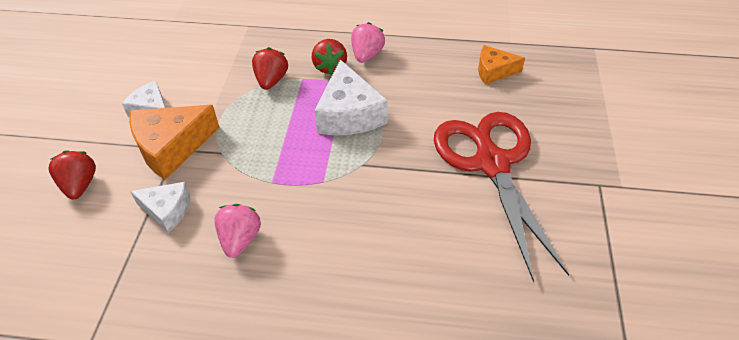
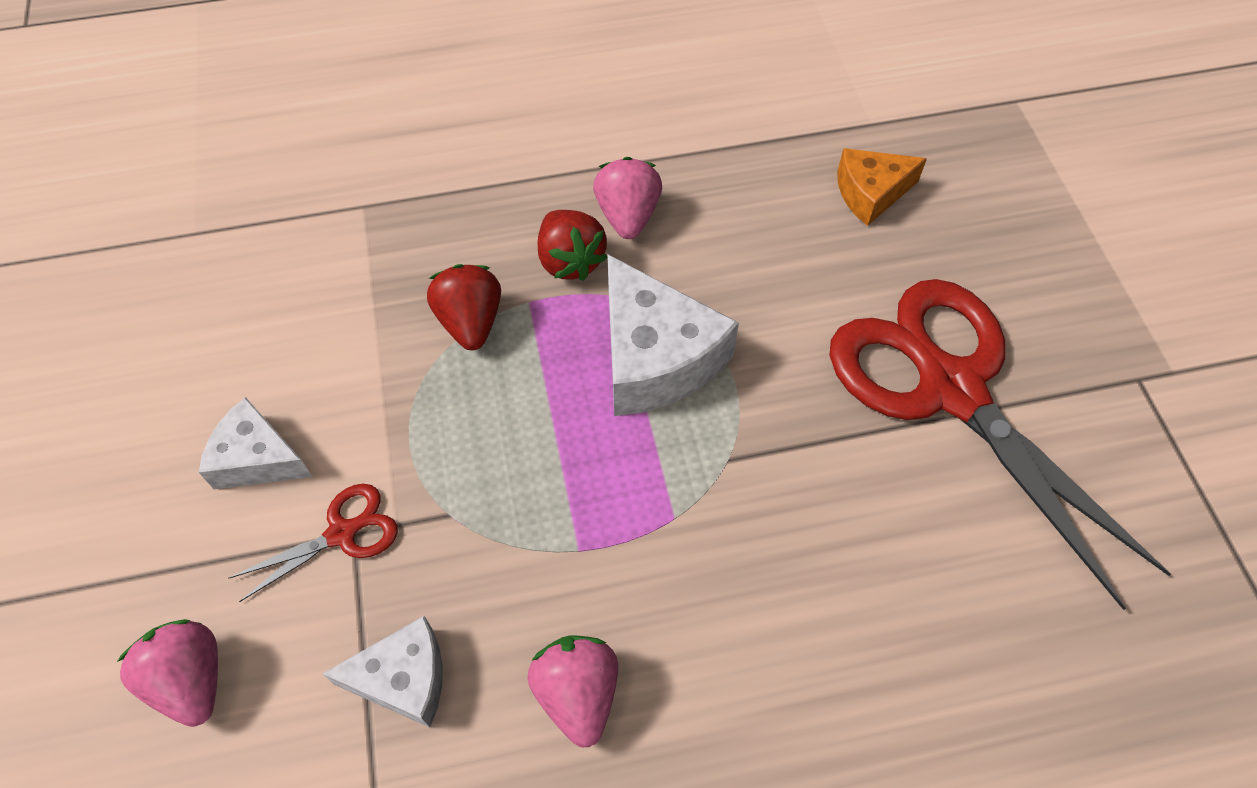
camera: 20 degrees left, 10 degrees up
(80, 185) = (191, 680): red strawberry -> pink strawberry
(172, 147) = (342, 533): orange cheese -> red scissors

